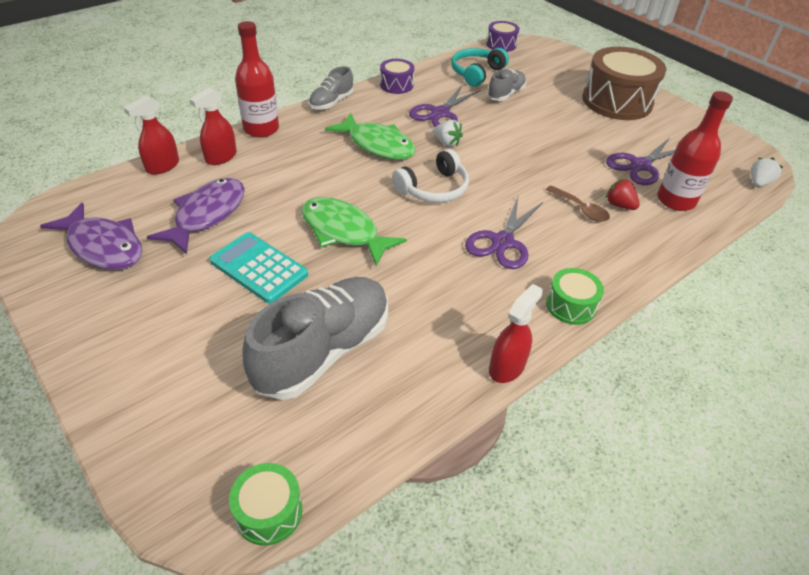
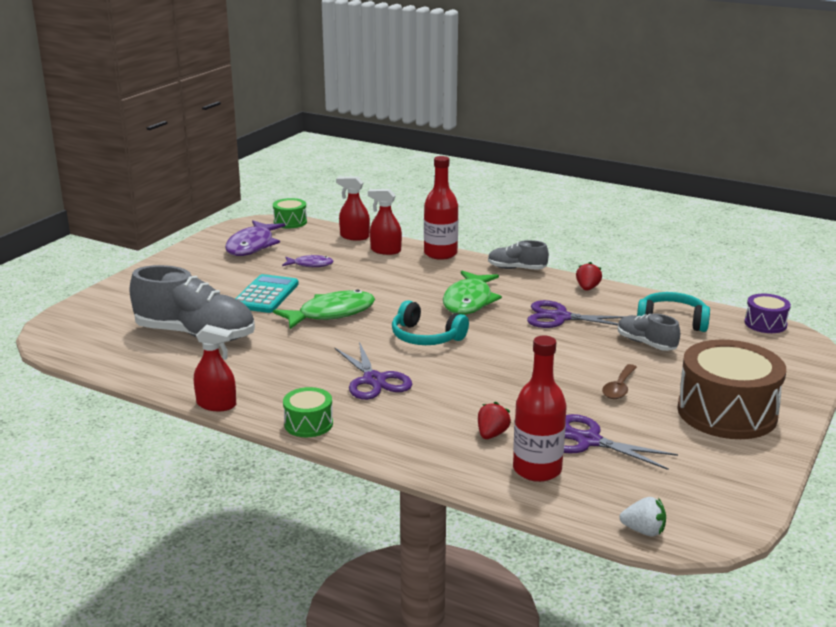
camera: 70 degrees right, 20 degrees down
(207, 215) = (310, 265): purple fish -> purple fish, size x0.54
(269, 512) = (59, 348): green drum -> green drum (290, 222)
(343, 231) = (331, 313): green fish -> green fish turned 45 degrees clockwise
(396, 85) = (587, 288): purple drum -> red strawberry
(434, 188) = (426, 337): white headphones -> turquoise headphones
(447, 142) = (509, 330): white strawberry -> none
(502, 242) = (374, 380): purple scissors -> purple scissors turned 120 degrees counterclockwise
(505, 94) = (646, 343): grey shoe -> grey shoe turned 150 degrees counterclockwise
(581, 209) = (463, 413): brown spoon -> brown spoon (619, 388)

